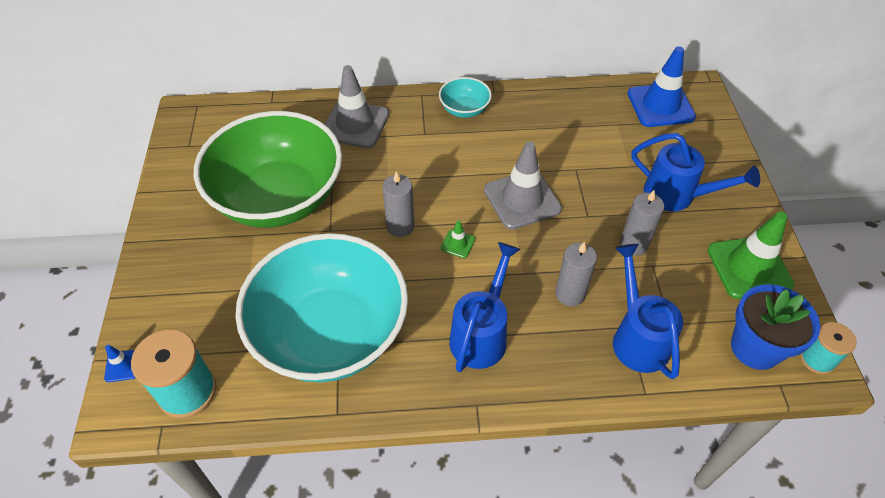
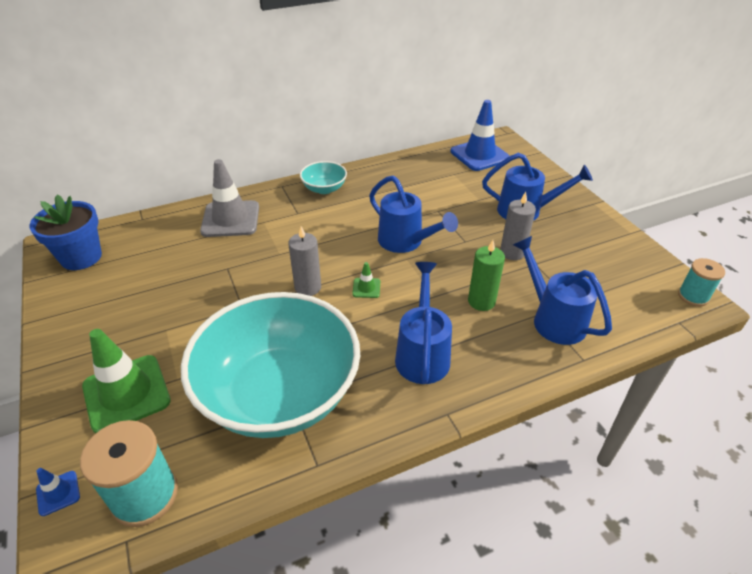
camera: 20 degrees left, 10 degrees down
(279, 198) = (179, 292): green bowl -> none
(522, 199) = (405, 242): grey traffic cone -> blue watering can
(570, 294) = (481, 301): grey candle -> green candle
(749, 268) = (607, 247): green traffic cone -> green traffic cone (126, 393)
(755, 348) = (645, 301): blue flower pot -> blue flower pot (81, 257)

